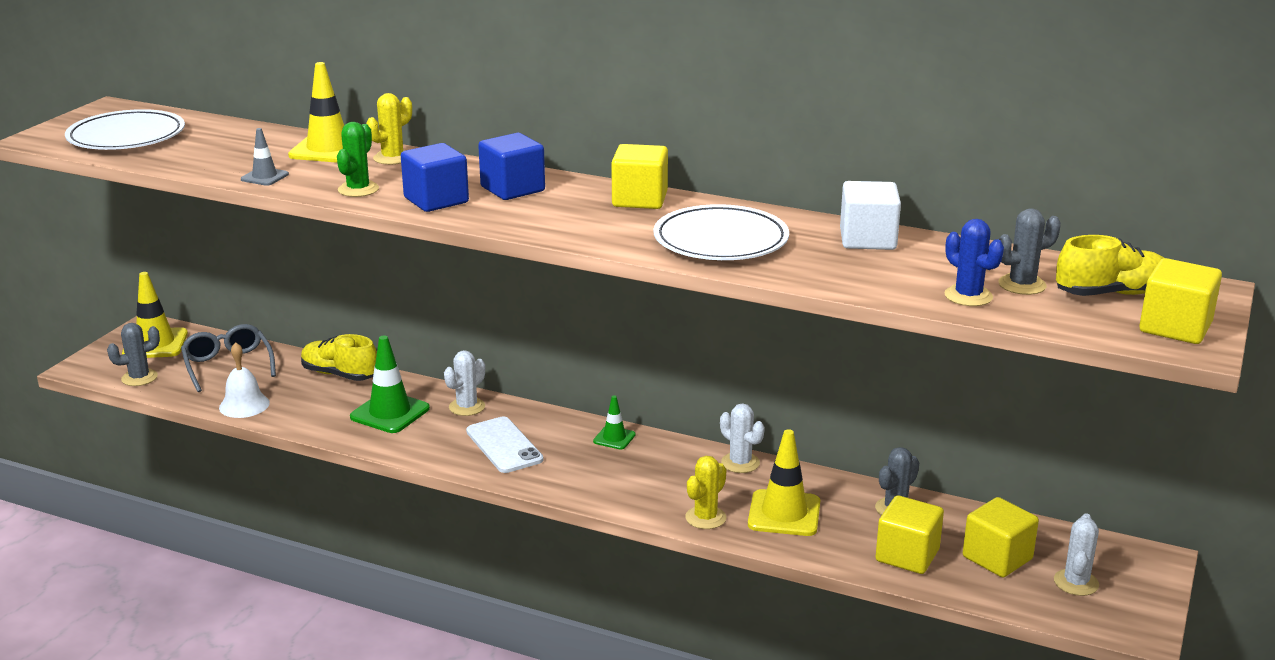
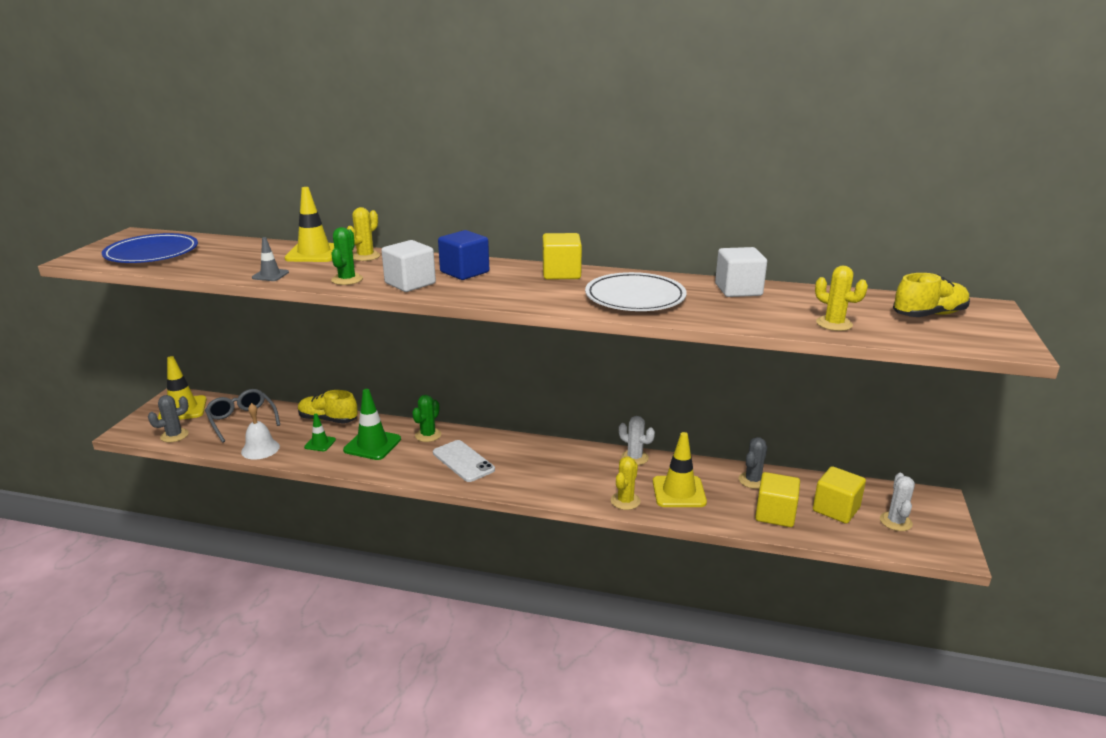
camera: 10 degrees left, 0 degrees up
(126, 137) = (152, 253): white plate -> blue plate
(436, 200) = (410, 283): blue cube -> white cube
(467, 407) = (428, 435): white cactus -> green cactus
(614, 438) = (540, 448): green traffic cone -> green traffic cone (320, 443)
(968, 296) = (834, 324): blue cactus -> yellow cactus
(1022, 285) = (865, 313): grey cactus -> none
(1175, 327) = (989, 335): yellow cube -> none

